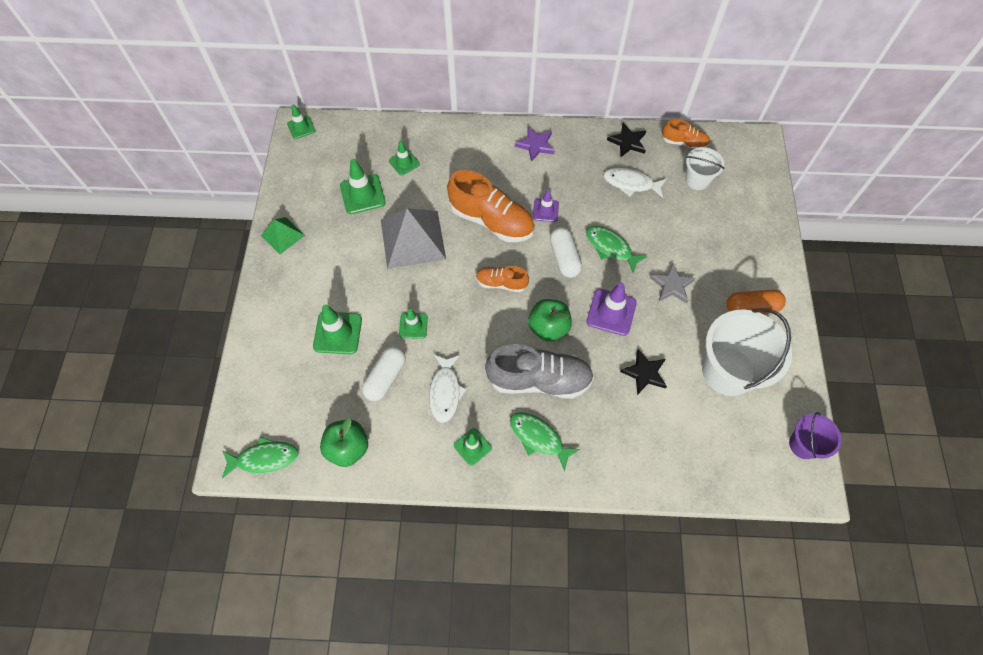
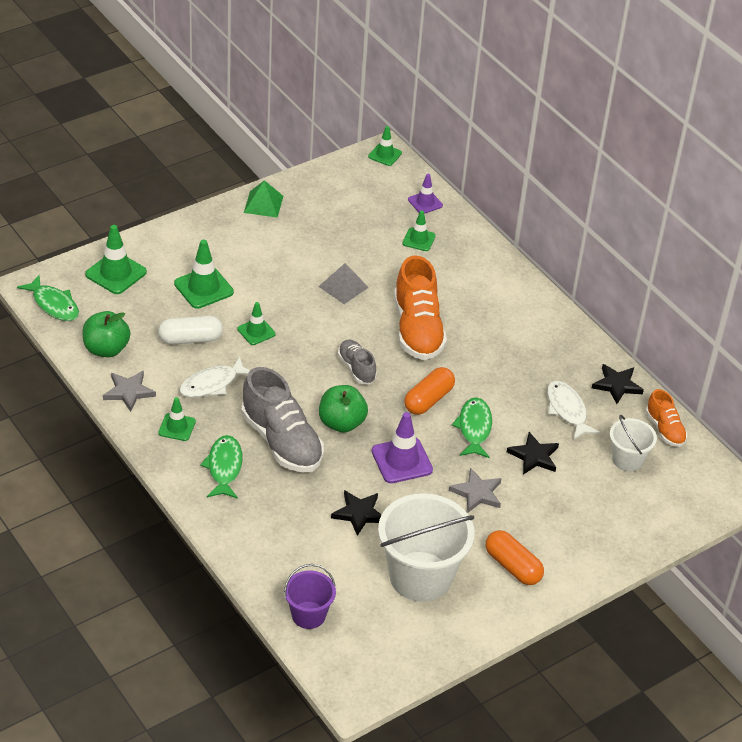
camera: 50 degrees right, 20 degrees down
(362, 194) = (356, 231): green traffic cone -> green traffic cone (116, 273)
(408, 460) = (129, 392): none -> grey star
(412, 239) = (343, 286): grey pyramid -> grey pyramid, size x0.54
(501, 283) = (356, 368): orange shoe -> grey shoe
(535, 145) = (537, 319): purple star -> none
(545, 210) = (468, 362): purple traffic cone -> purple traffic cone (425, 202)
(564, 258) = (428, 400): white capsule -> orange capsule
(660, 229) = (534, 456): none -> black star
(803, 445) = (393, 668): purple bucket -> purple bucket (308, 615)

